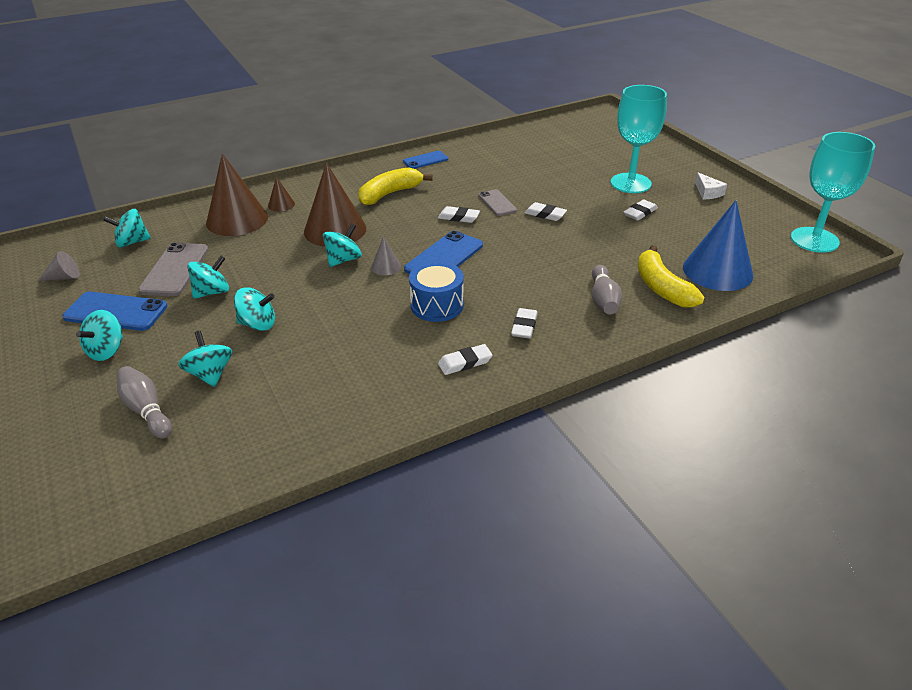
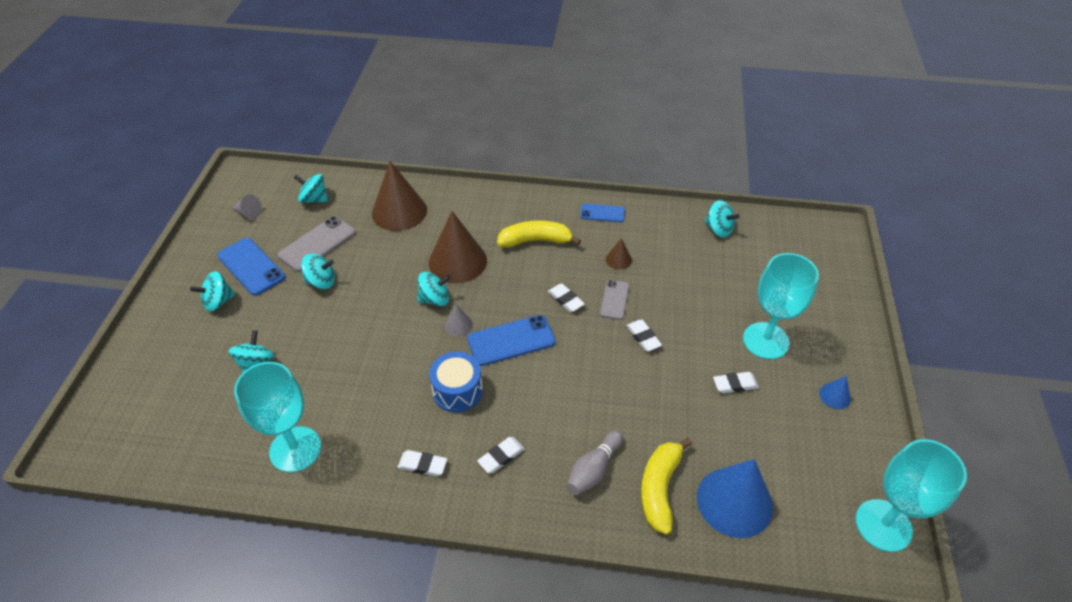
camera: 35 degrees right, 10 degrees up
(147, 410) = (197, 373): grey bowling pin -> none
(258, 324) = (322, 333): turquoise spinning top -> turquoise spinning top (718, 229)
(281, 204) = (443, 210): brown cone -> brown cone (618, 259)
(329, 411) = (295, 449): none -> turquoise goblet
(707, 192) = (834, 396): white cheese -> blue cone

